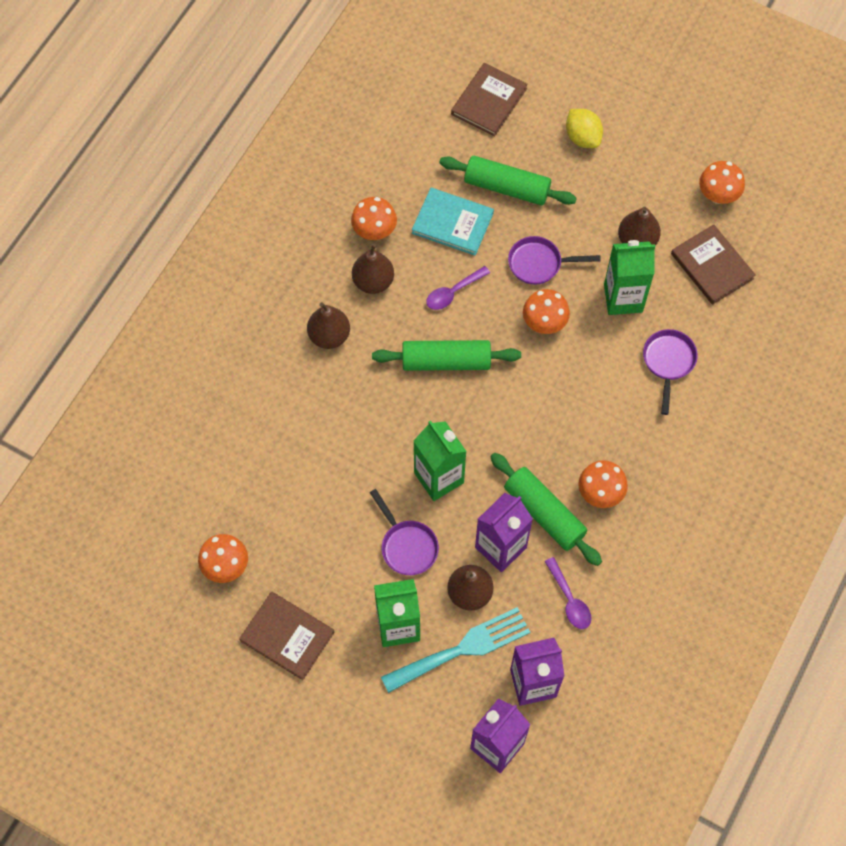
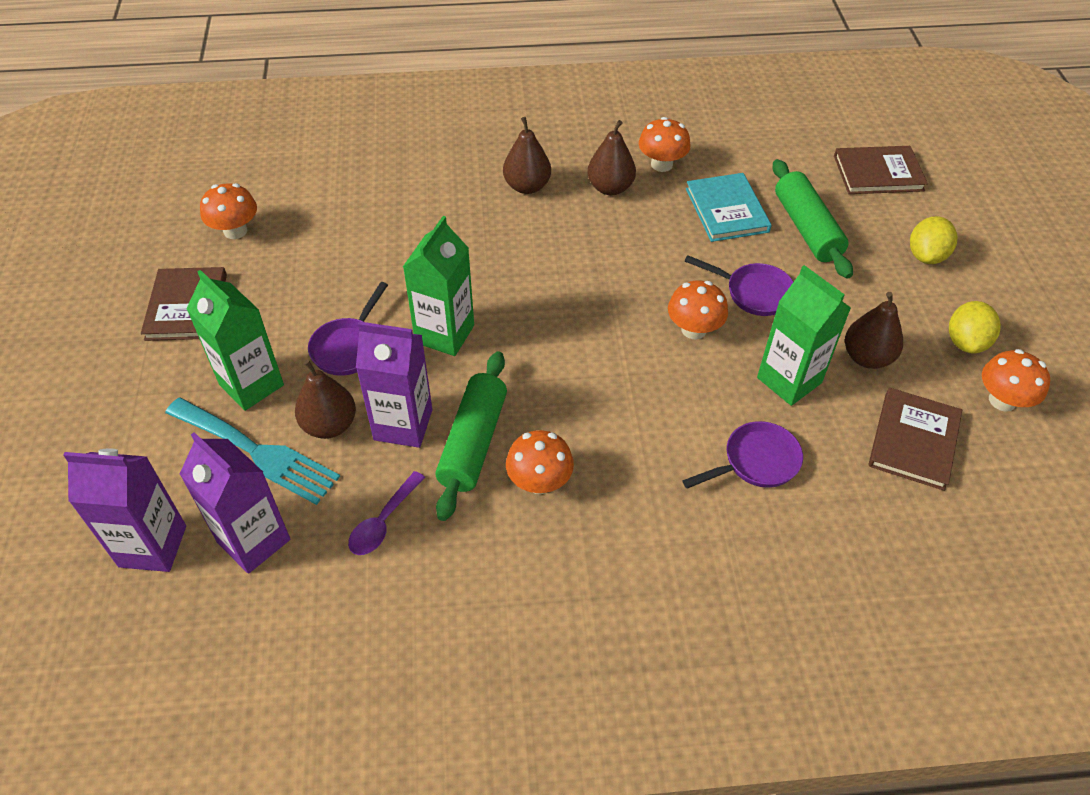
camera: 55 degrees right, 15 degrees down
(446, 361) = (577, 277): green rolling pin -> none
(453, 292) = (655, 246): purple spoon -> none
(539, 264) = (753, 292): purple pan -> purple pan turned 150 degrees clockwise
(664, 176) = (966, 342): none -> yellow lemon

